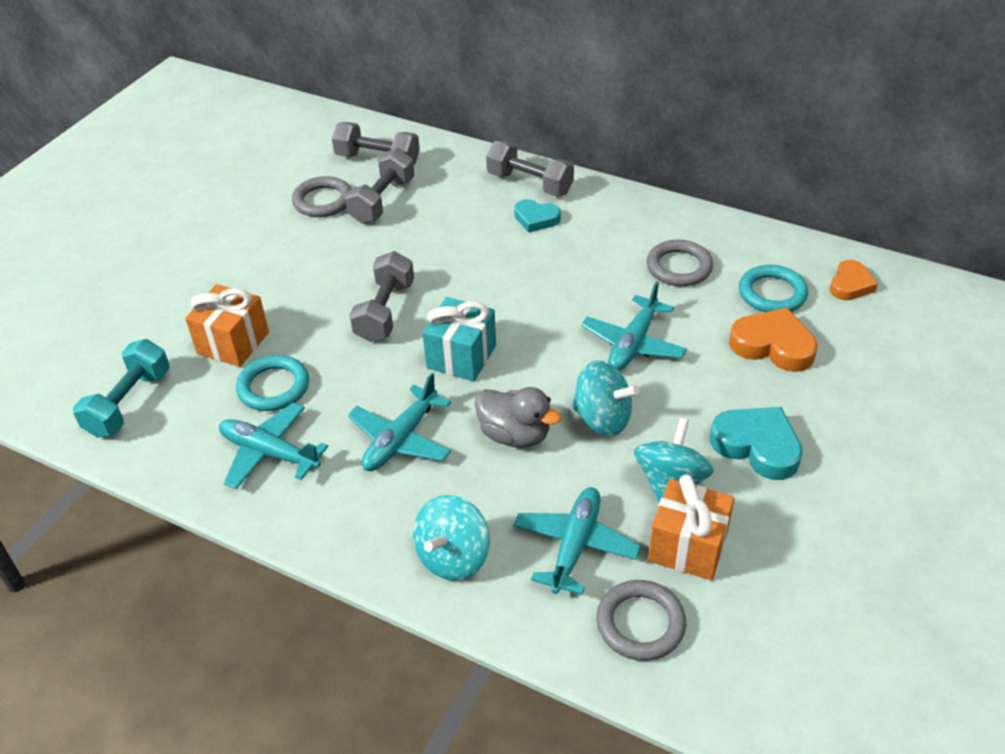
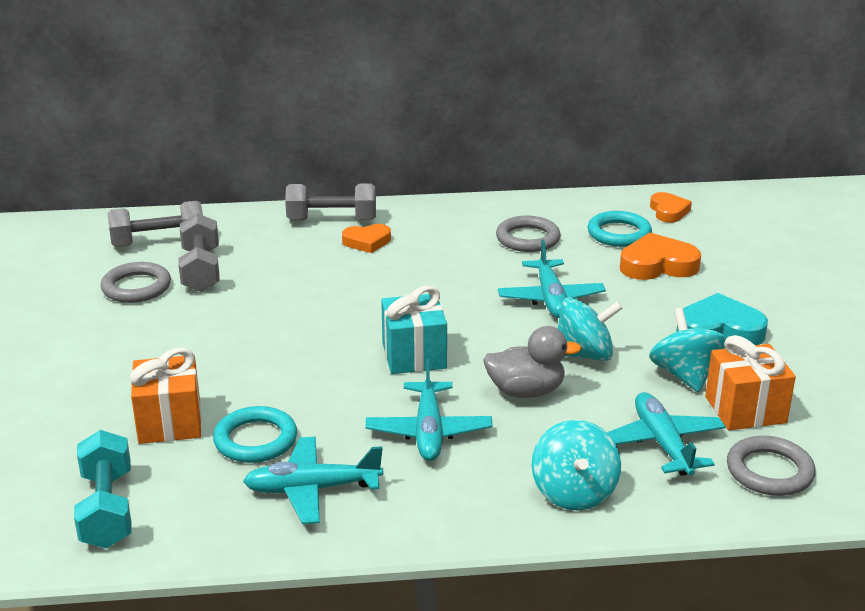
camera: 35 degrees left, 15 degrees down
(385, 312) = (302, 348): grey dumbbell -> none
(536, 219) = (367, 242): turquoise heart -> orange heart

